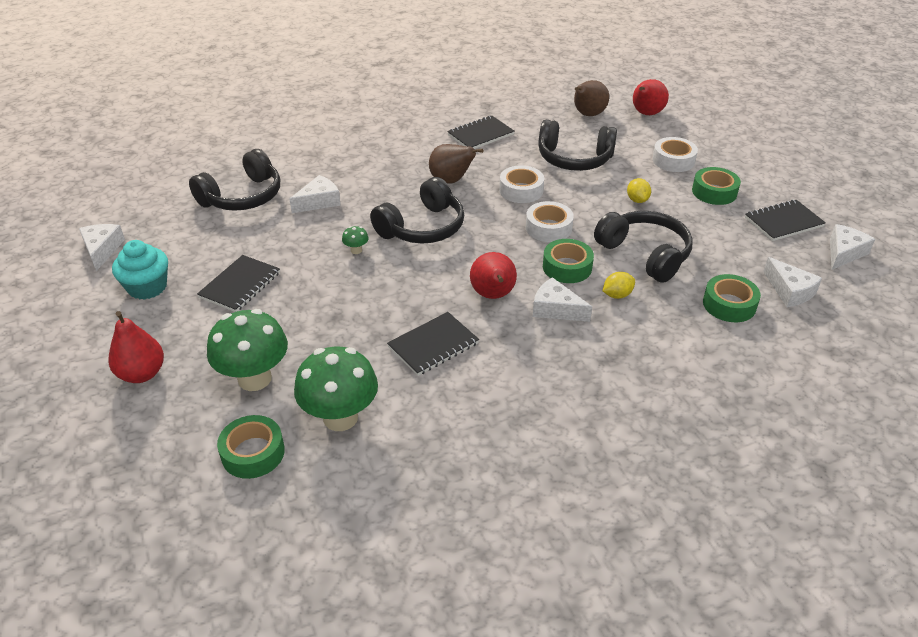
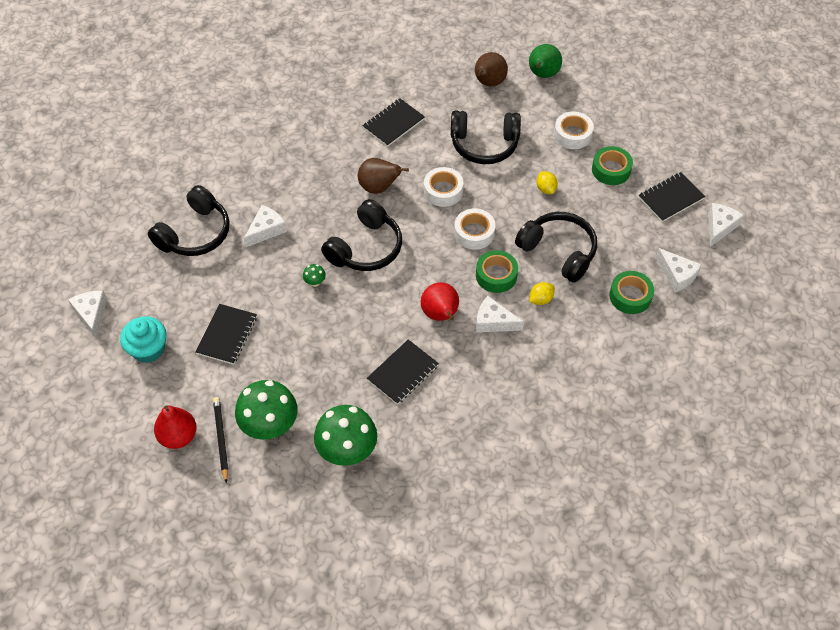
camera: 10 degrees left, 15 degrees up
(191, 383) = (221, 439): none -> black pencil
(253, 453) = (290, 493): green tape -> none
(646, 114) = (542, 75): red pear -> green pear

